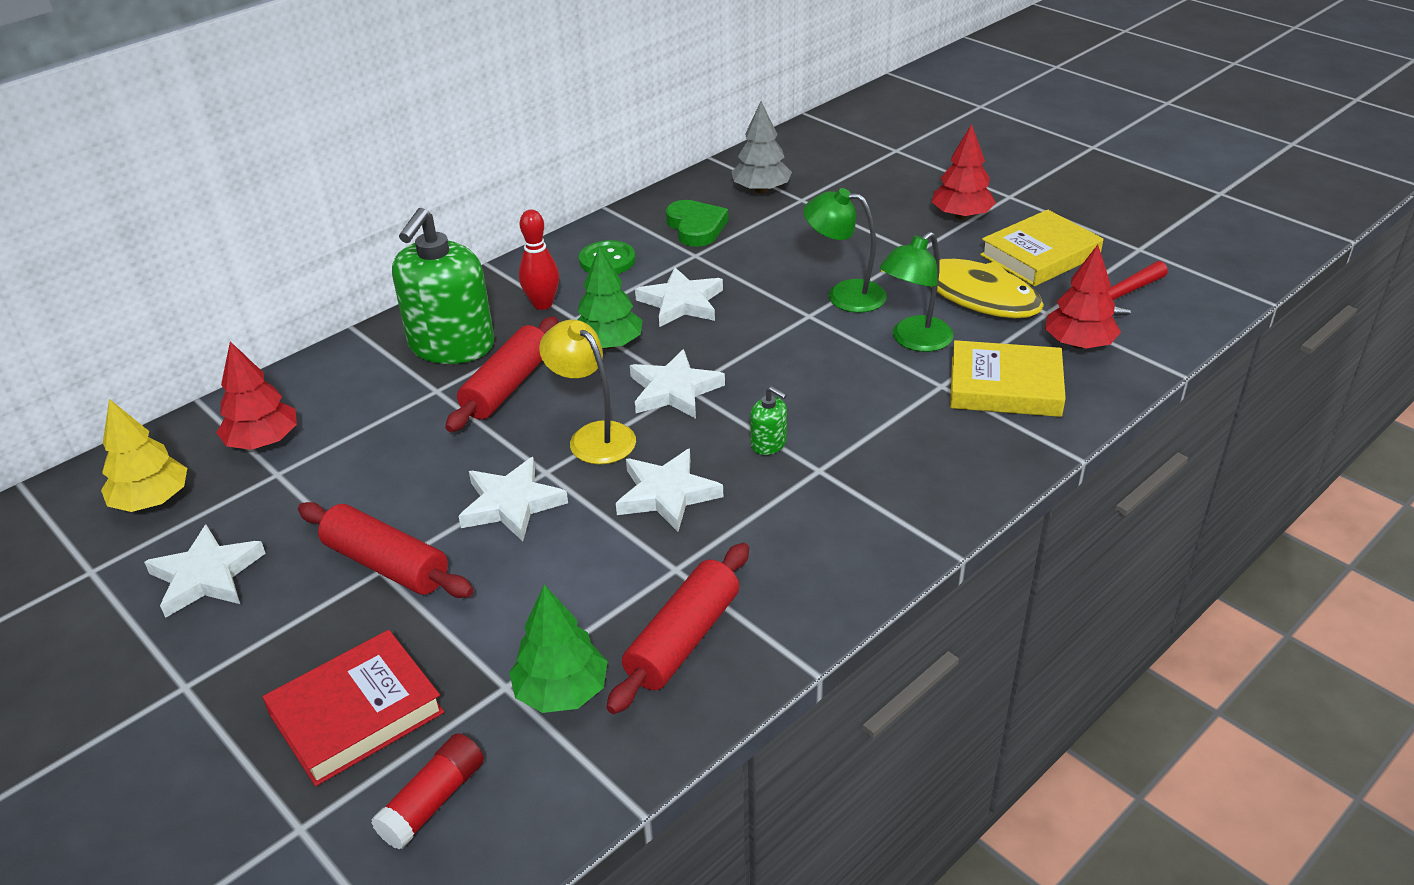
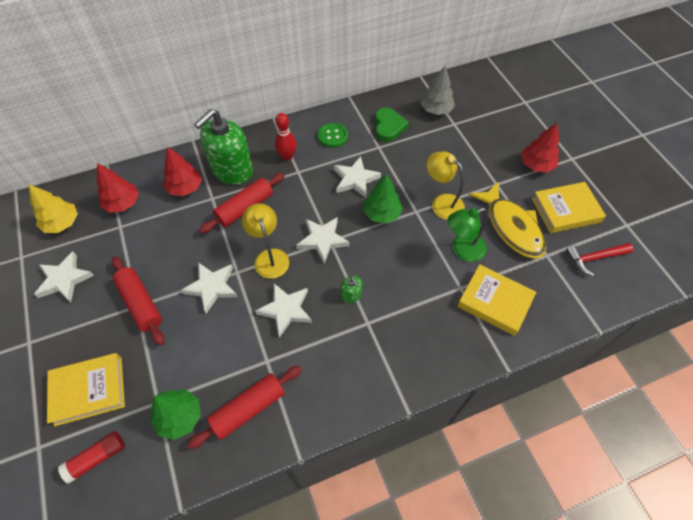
camera: 20 degrees right, 20 degrees up
(356, 713) = (89, 390): red book -> yellow book
(609, 344) = (306, 196): green tree -> green tree (382, 213)
(844, 295) = (442, 203): green lamp -> yellow lamp
(1078, 344) = (552, 285): red tree -> red tree (185, 187)

